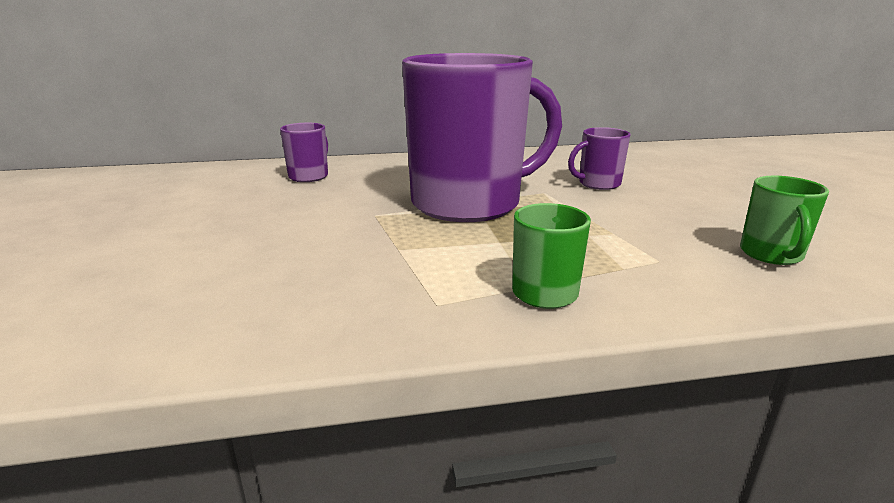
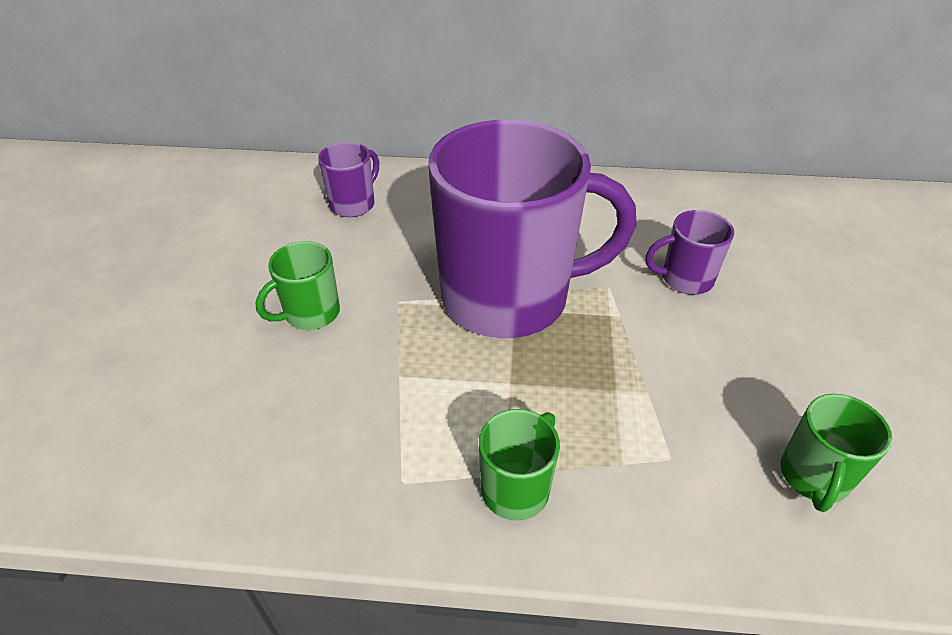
camera: 15 degrees right, 20 degrees up
(297, 228) = (311, 314): none -> green mug

